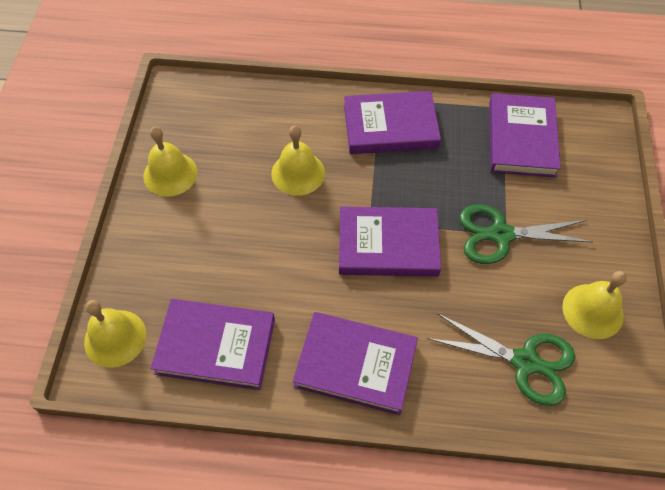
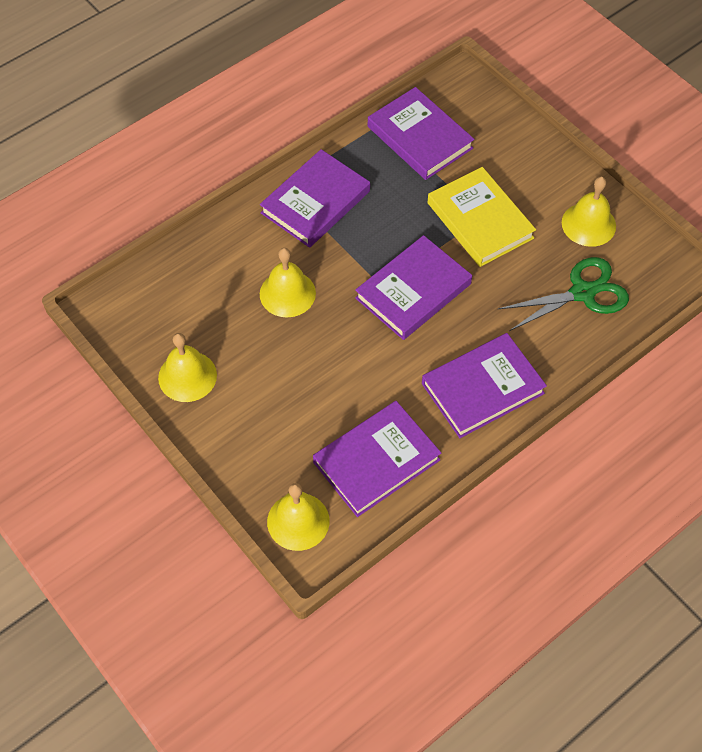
camera: 45 degrees left, 0 degrees up
(501, 235) = (480, 220): green scissors -> yellow book

